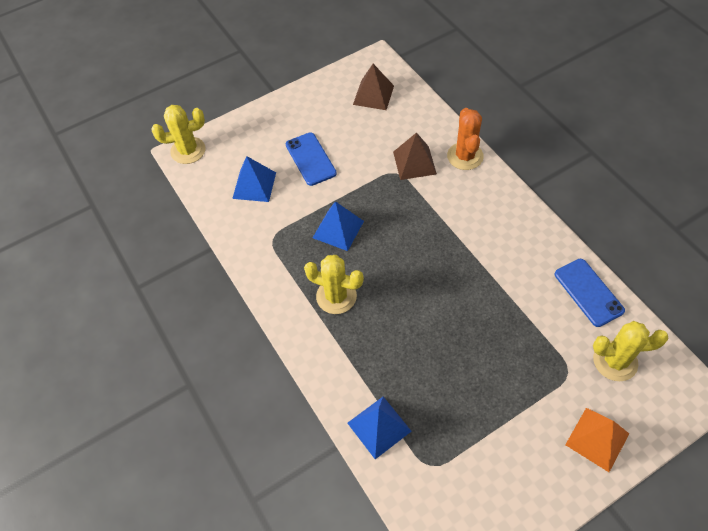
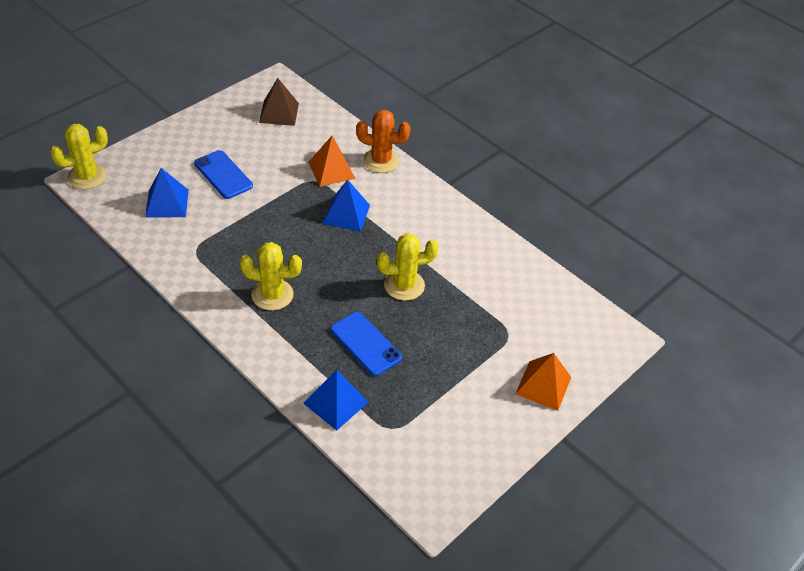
camera: 20 degrees left, 10 degrees down
(338, 229) = (263, 235): blue pyramid -> blue pyramid (346, 214)
(414, 162) = (331, 170): brown pyramid -> orange pyramid
(465, 156) = (381, 161): orange cactus -> orange cactus turned 60 degrees counterclockwise
(588, 292) = (517, 266): blue phone -> blue phone (365, 344)
(615, 361) = (549, 320): yellow cactus -> yellow cactus (404, 285)

